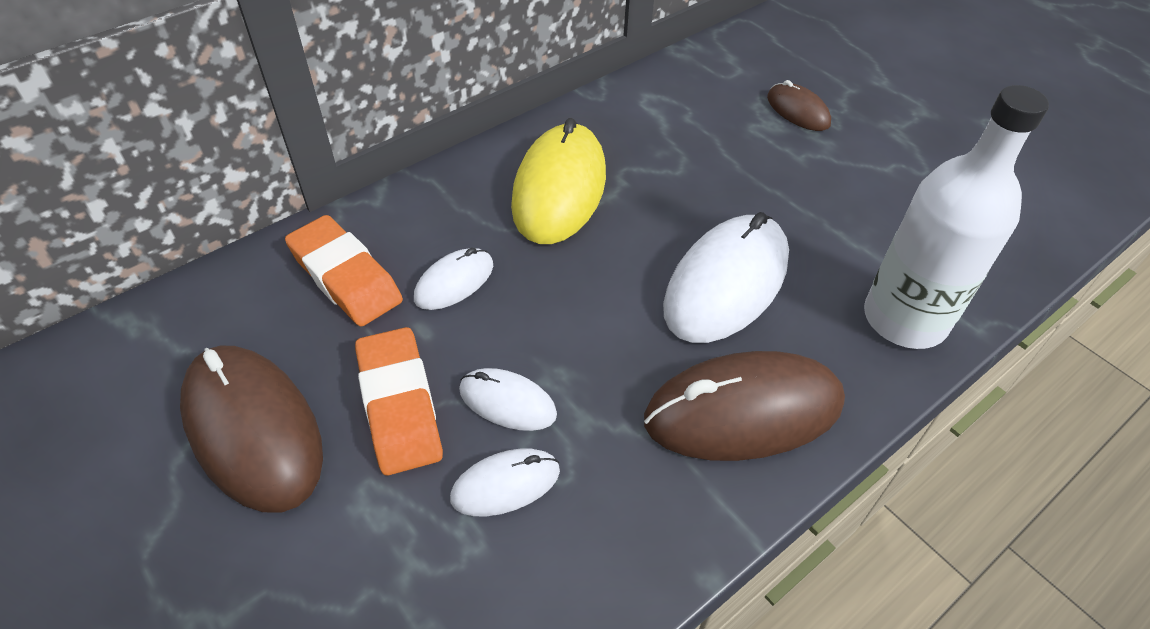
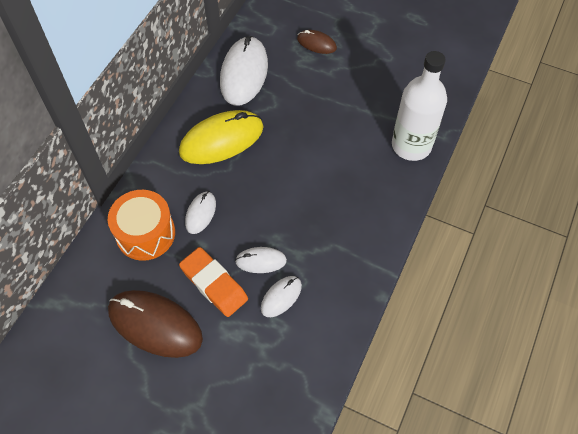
camera: 25 degrees left, 10 degrees up
(345, 277) = (145, 234): orange eraser -> orange drum
(559, 189) = (221, 140): yellow mouse -> yellow mouse turned 75 degrees clockwise
(726, 283) = (327, 160): white mouse -> white mouse (244, 73)
(743, 411) = (362, 220): brown mouse -> none

